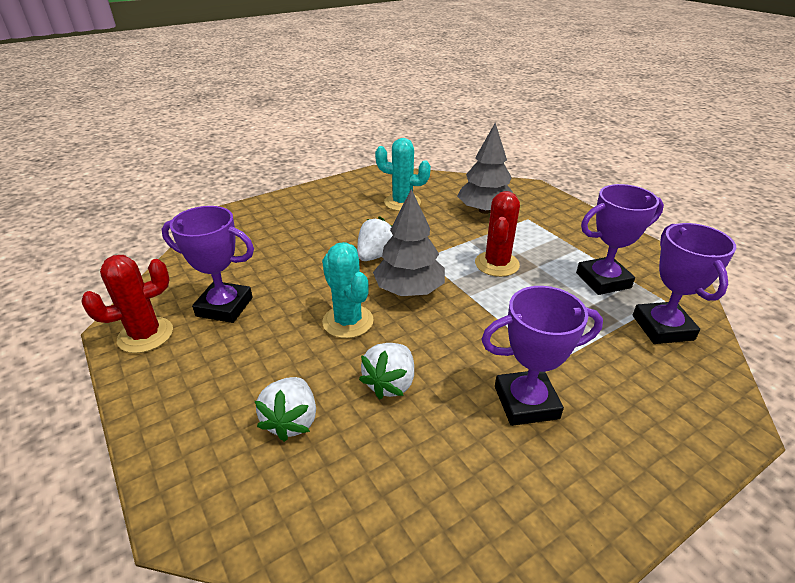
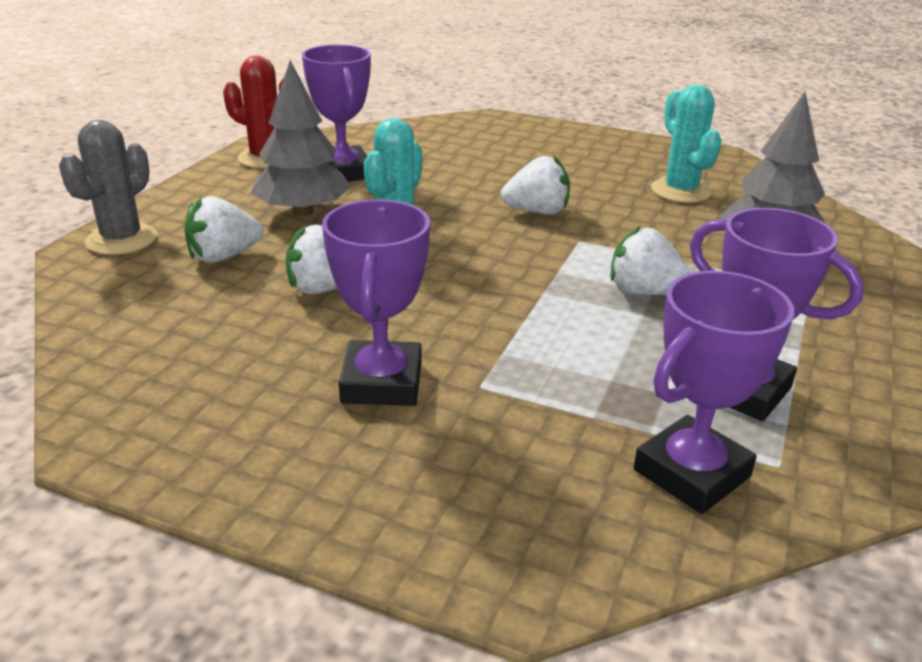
camera: 55 degrees right, 5 degrees down
(191, 481) = (122, 240): none -> grey cactus
(409, 290) = (498, 251): grey tree -> grey tree (303, 211)
(497, 264) = (644, 292): red cactus -> white strawberry
(526, 402) = (381, 382): purple trophy -> purple trophy turned 45 degrees clockwise

